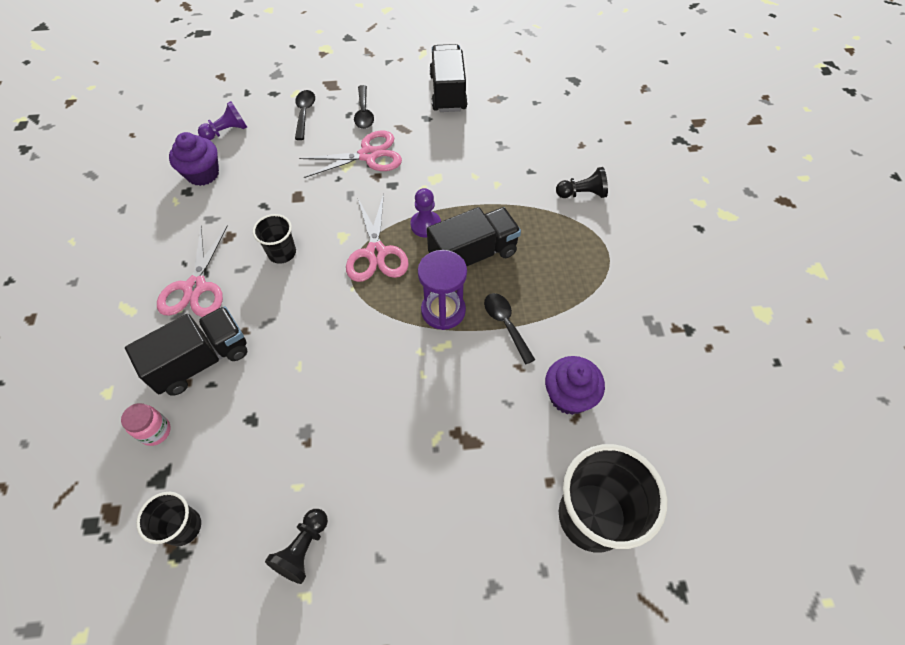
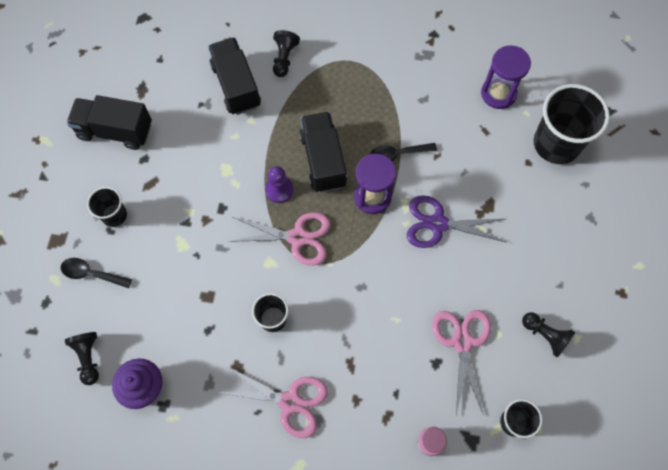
camera: 75 degrees left, 10 degrees up
(201, 360) = (371, 400): black truck -> black truck (236, 86)
(227, 131) = (88, 357): purple pawn -> black pawn
(364, 113) = (114, 215): black spoon -> black cup
(368, 155) = (176, 222): pink scissors -> pink scissors (462, 342)
(428, 386) = (438, 223): none -> purple scissors
(569, 396) = (468, 130): purple cupcake -> none
(638, 423) = (498, 94): none -> purple hourglass

